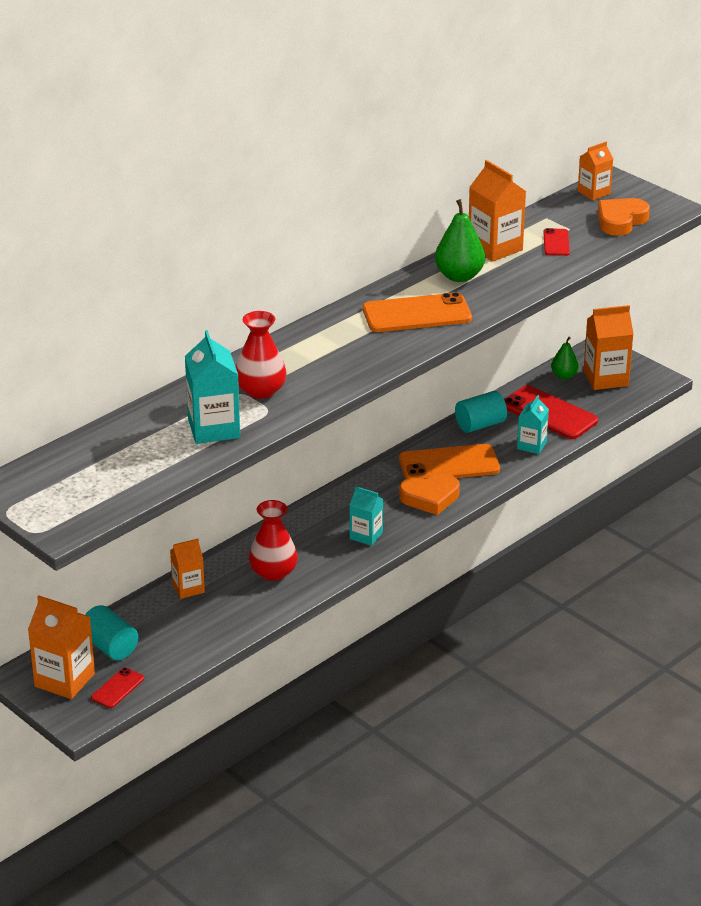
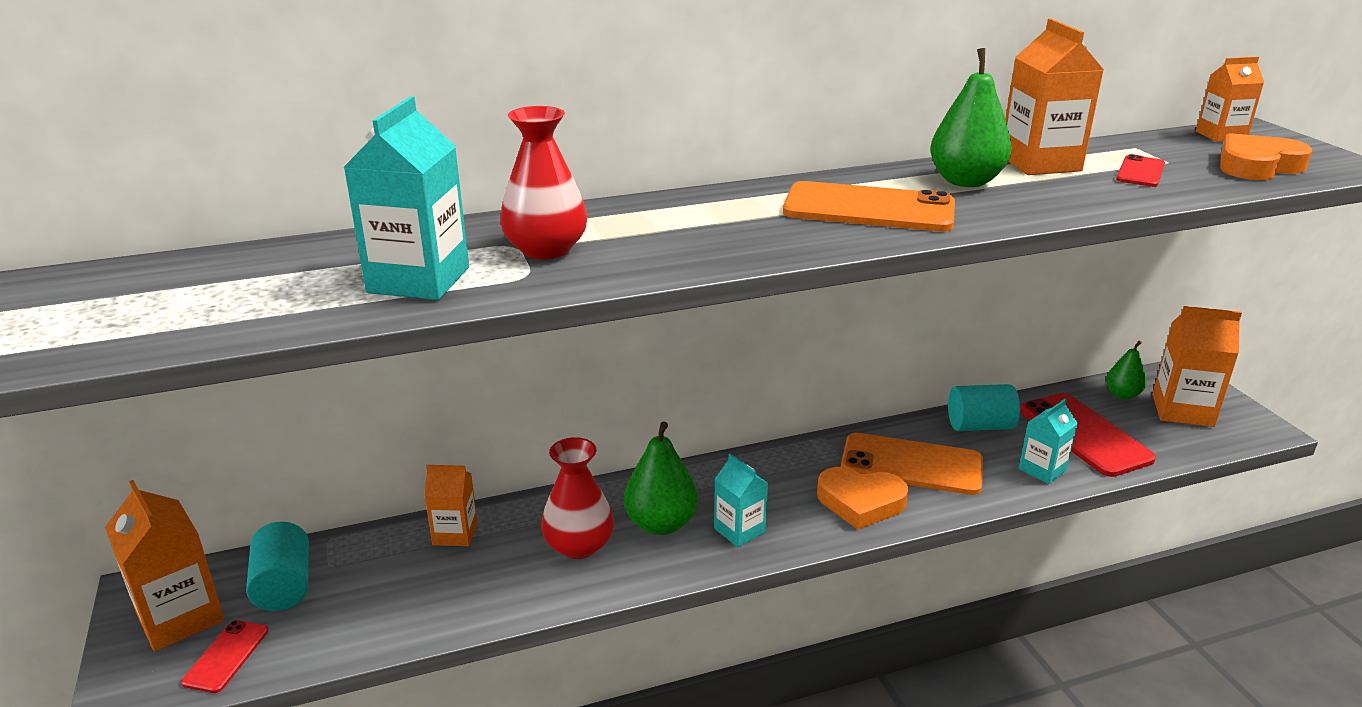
camera: 25 degrees right, 5 degrees down
(117, 688) = (226, 656): red phone -> red phone turned 45 degrees counterclockwise
(314, 545) = (661, 524): none -> green pear

